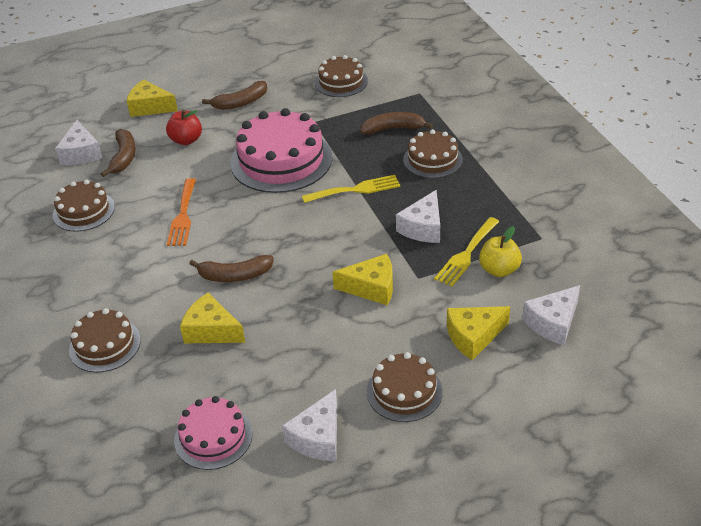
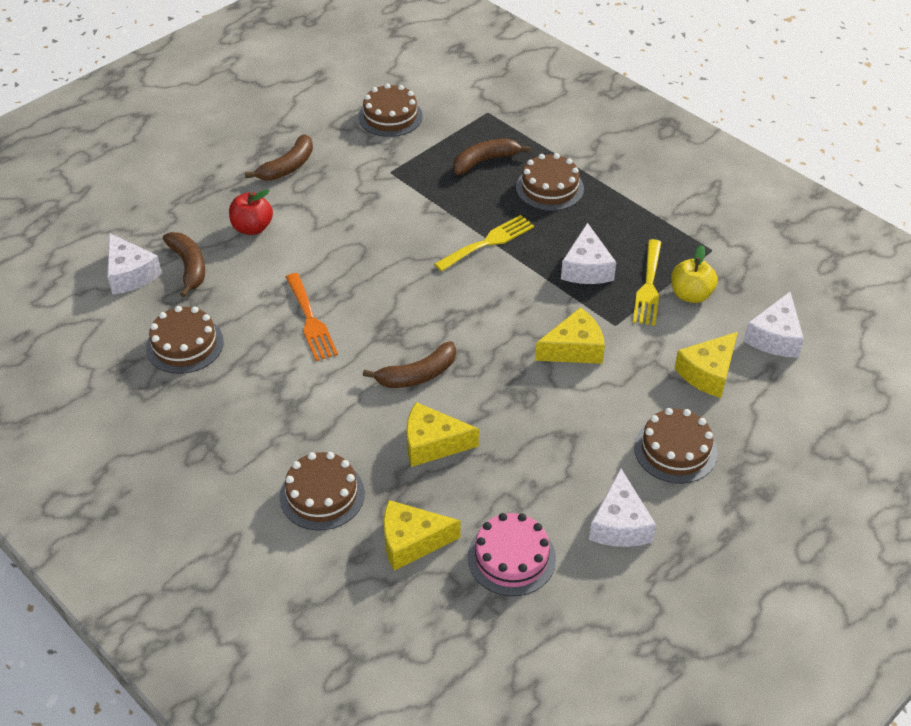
camera: 25 degrees left, 5 degrees up
(150, 107) = (178, 196): yellow cheese -> yellow cheese (411, 541)
(281, 160) = (382, 227): pink cake -> none

